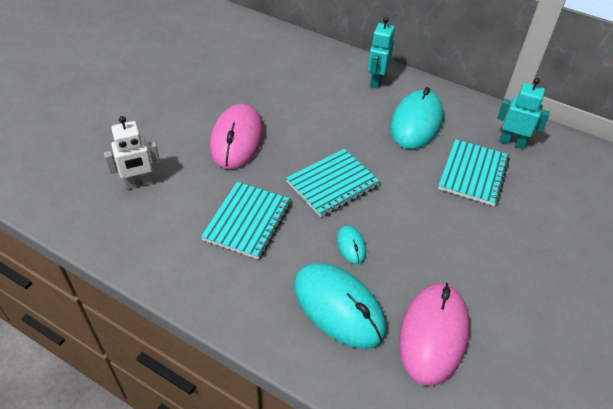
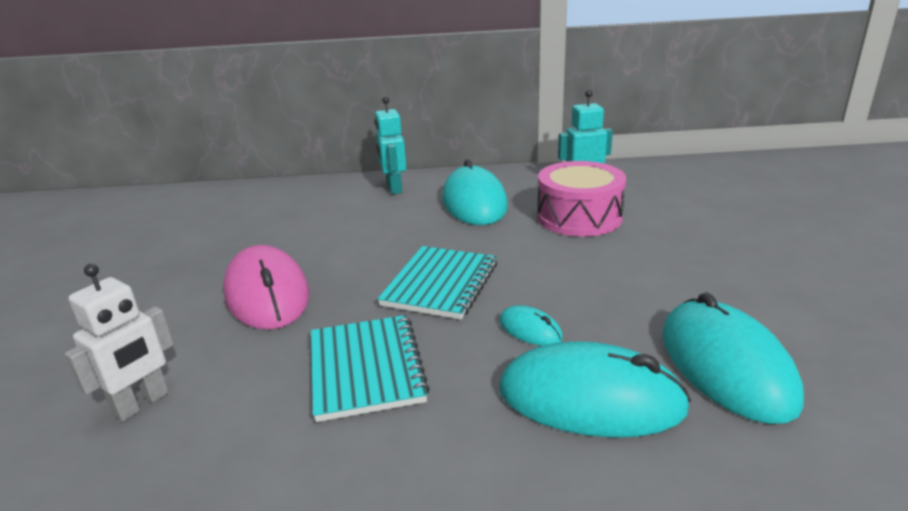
camera: 30 degrees left, 20 degrees down
(433, 334) = (725, 365): pink mouse -> turquoise mouse
(473, 174) = (579, 217): turquoise notebook -> pink drum

